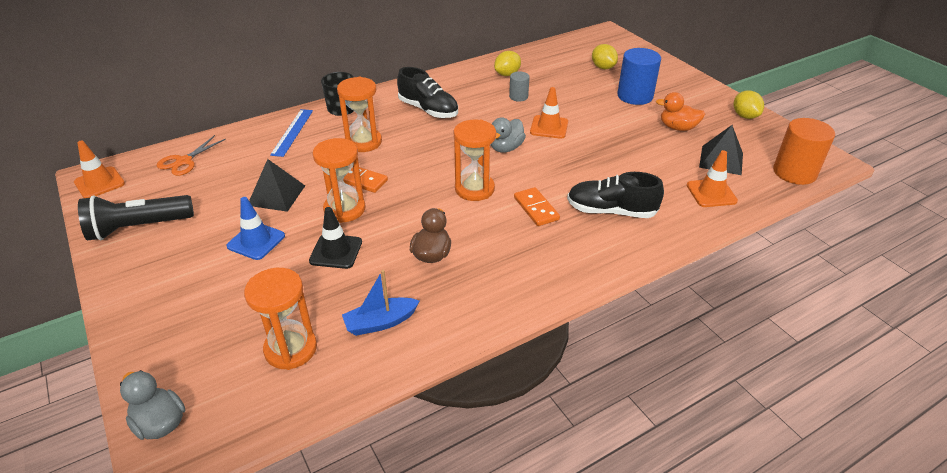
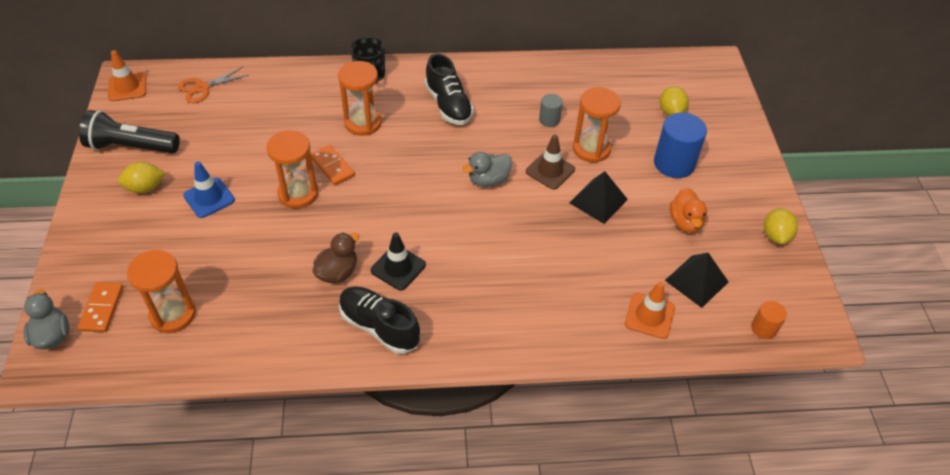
camera: 25 degrees right, 10 degrees up
(276, 195) = (253, 155): black pyramid -> black pyramid (598, 201)
(292, 132) = (309, 87): blue ruler -> none
(336, 251) = (263, 235): black traffic cone -> black traffic cone (398, 268)
(380, 322) = (252, 321): blue boat -> none
(474, 189) = (424, 217): orange hourglass -> orange hourglass (591, 149)
(507, 74) = (560, 86): yellow lemon -> yellow lemon (145, 188)
(536, 208) = (463, 262): orange domino -> orange domino (102, 308)
(549, 127) = (550, 170): orange traffic cone -> brown traffic cone
(611, 211) = (531, 294): black shoe -> black shoe (379, 327)
(677, 128) = (685, 222): orange duck -> orange duck turned 135 degrees counterclockwise
(794, 172) = (763, 328): orange cylinder -> orange cylinder, size x0.53

